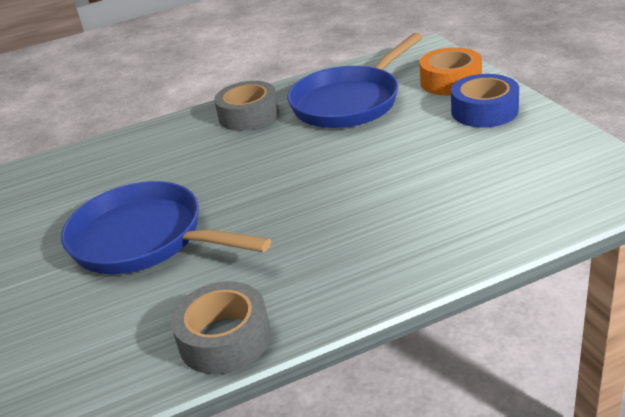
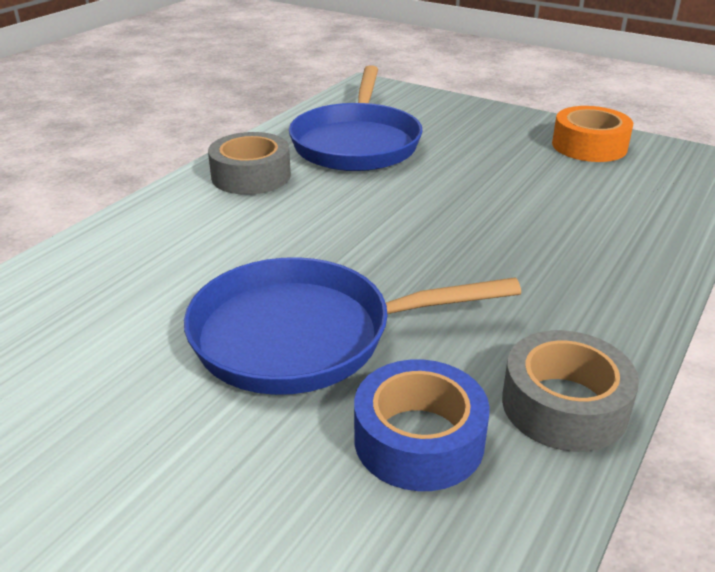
camera: 40 degrees left, 0 degrees up
(450, 81) = (436, 109): orange tape -> orange tape (589, 146)
(484, 111) = (505, 129): blue tape -> blue tape (419, 439)

